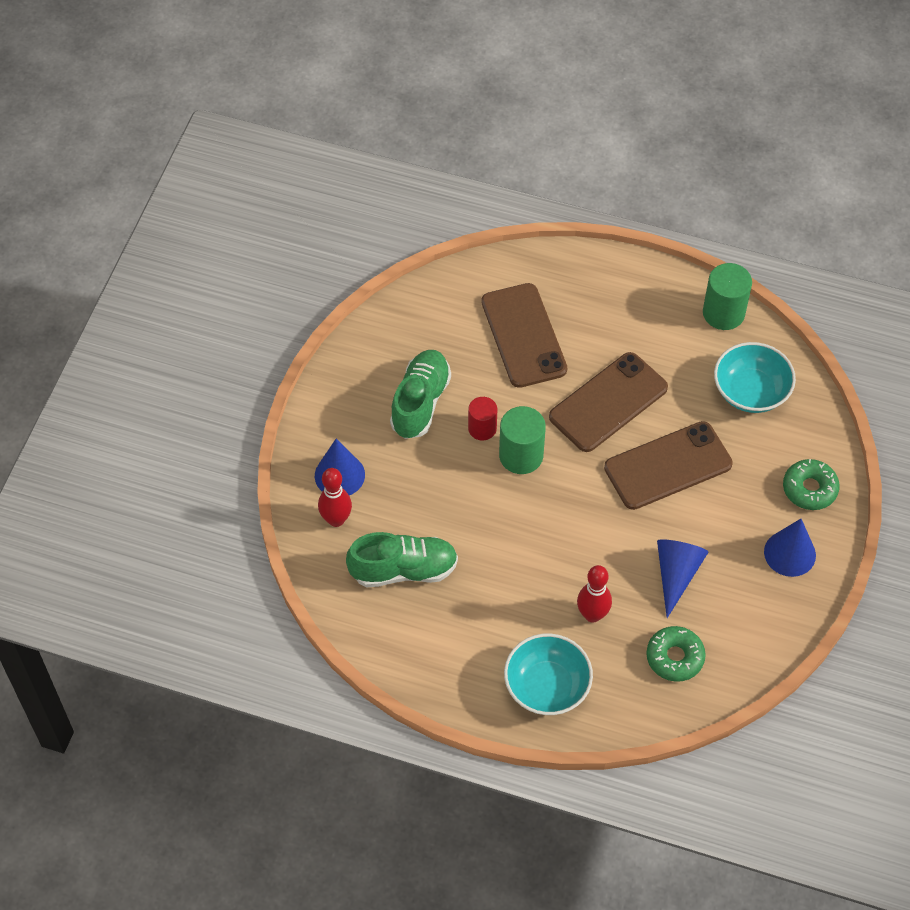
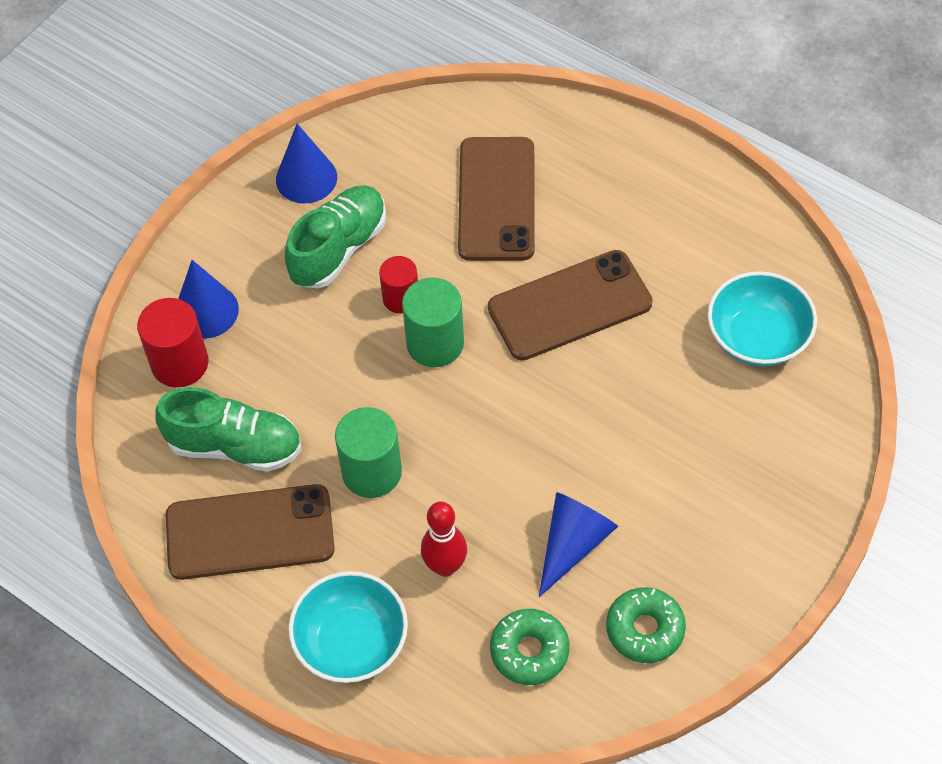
camera: 20 degrees right, 0 degrees up
(336, 519) = (180, 363): red bowling pin -> red cylinder
(668, 466) = (615, 403): brown phone -> brown phone (250, 532)
(723, 313) = (759, 231): green cylinder -> green cylinder (372, 472)
(789, 553) = (732, 557): blue cone -> blue cone (306, 178)
(809, 489) = (789, 480): green donut -> green donut (645, 629)

